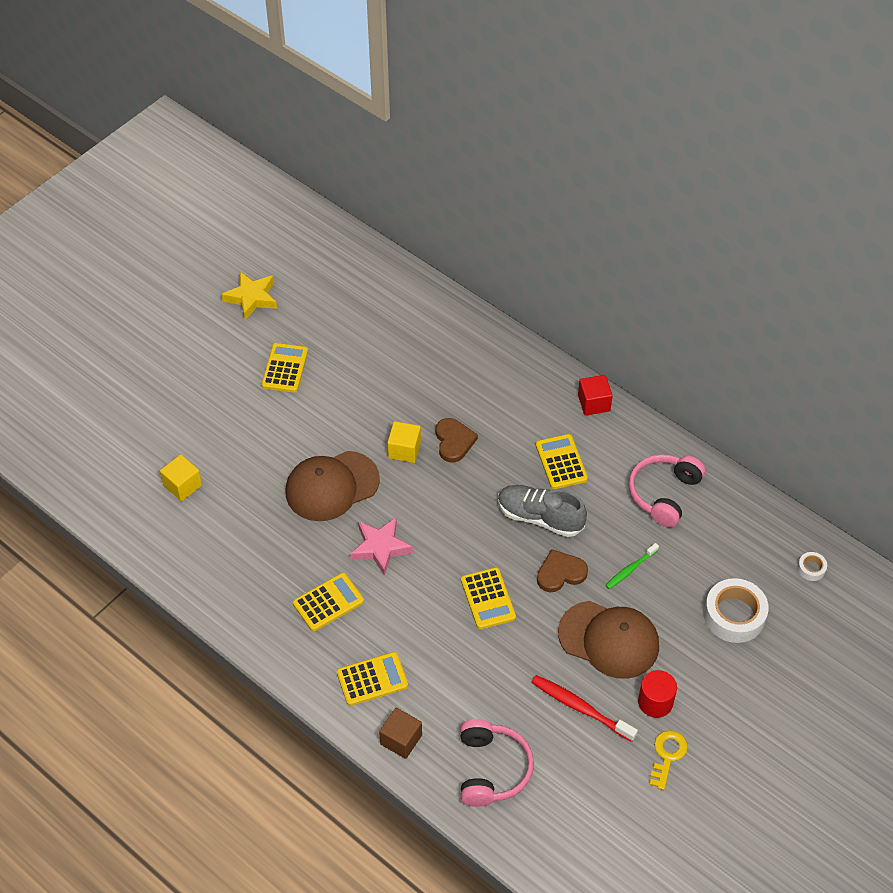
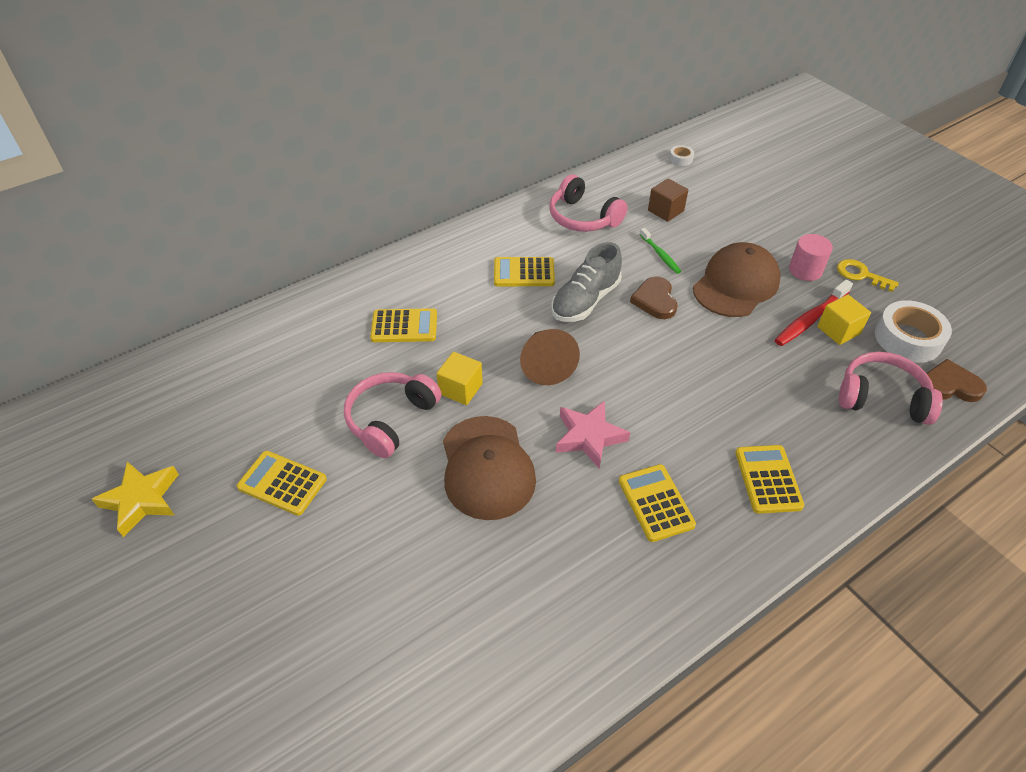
camera: 75 degrees left, 5 degrees down
(183, 485) = (423, 646): yellow cube -> yellow cube (838, 330)
(360, 413) = (391, 419): none -> pink headphones
(401, 739) = (848, 467): brown cube -> brown cube (665, 211)
(449, 502) = (545, 365): none -> brown cone
(454, 441) = (466, 345): brown heart -> brown heart (950, 385)
(488, 599) = (675, 359): yellow calculator -> yellow calculator (404, 326)
(594, 403) = (463, 237): red cube -> none
(655, 702) = (805, 270): red cylinder -> pink cylinder
(734, 615) = (720, 207): white tape -> white tape (908, 339)

